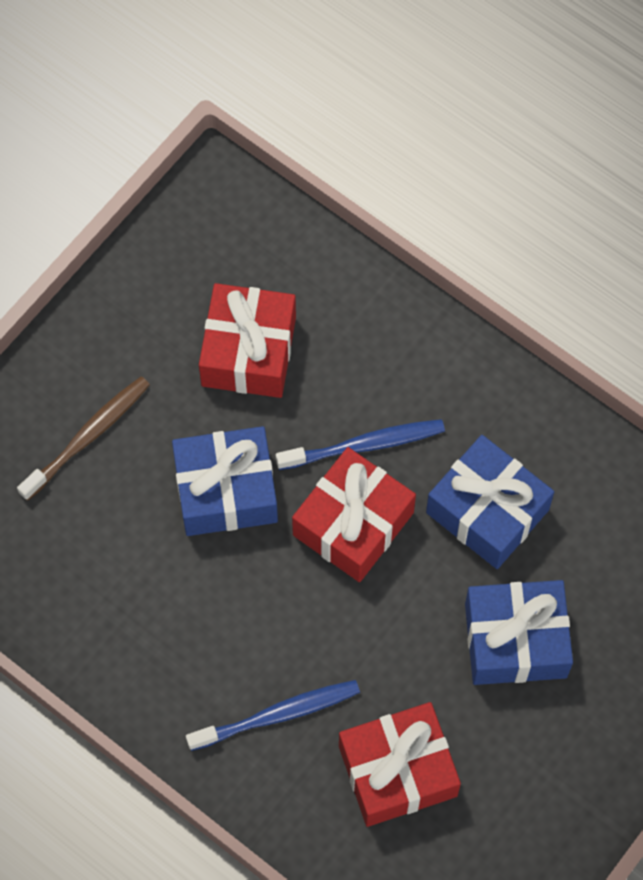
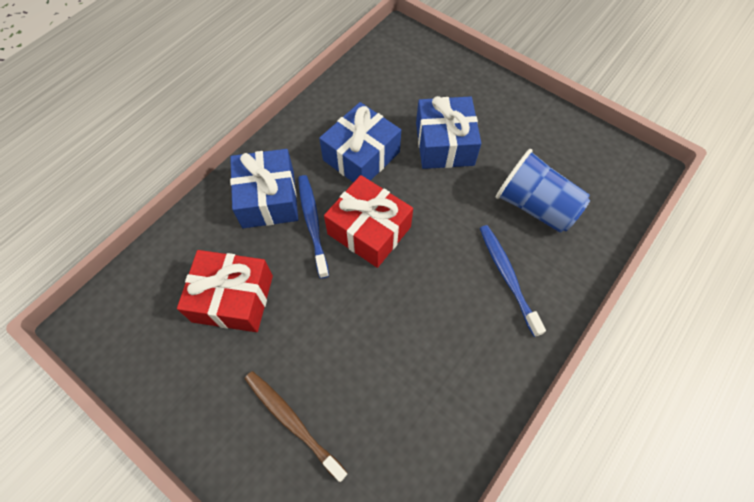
camera: 90 degrees left, 5 degrees down
(226, 490) = (342, 313): blue gift -> blue gift (268, 198)
(397, 770) = (535, 206): red gift -> blue cup

